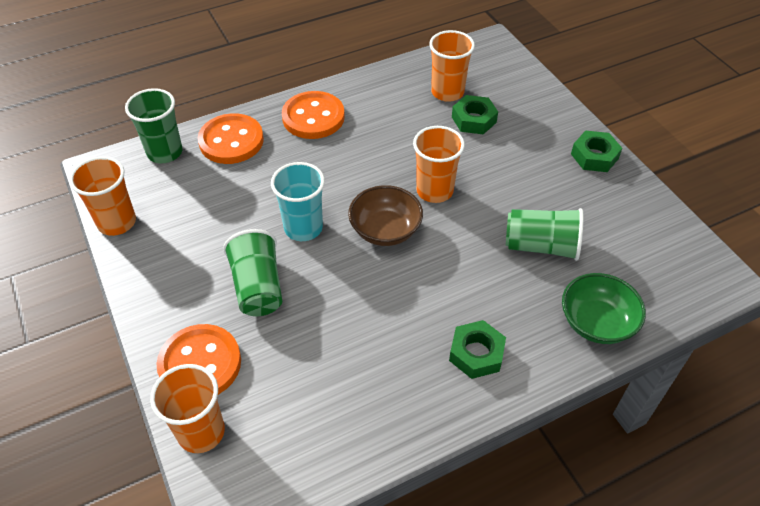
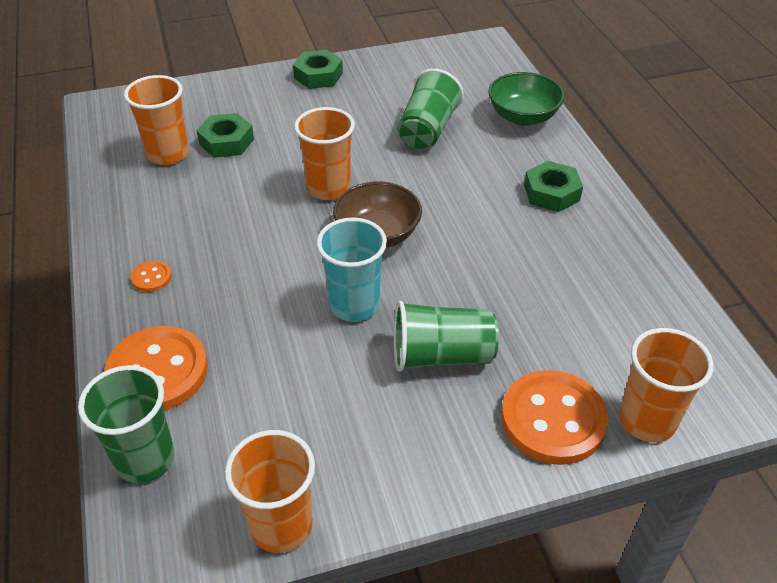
camera: 80 degrees left, 5 degrees down
(313, 117) = (151, 277): orange button -> orange button, size x0.44

